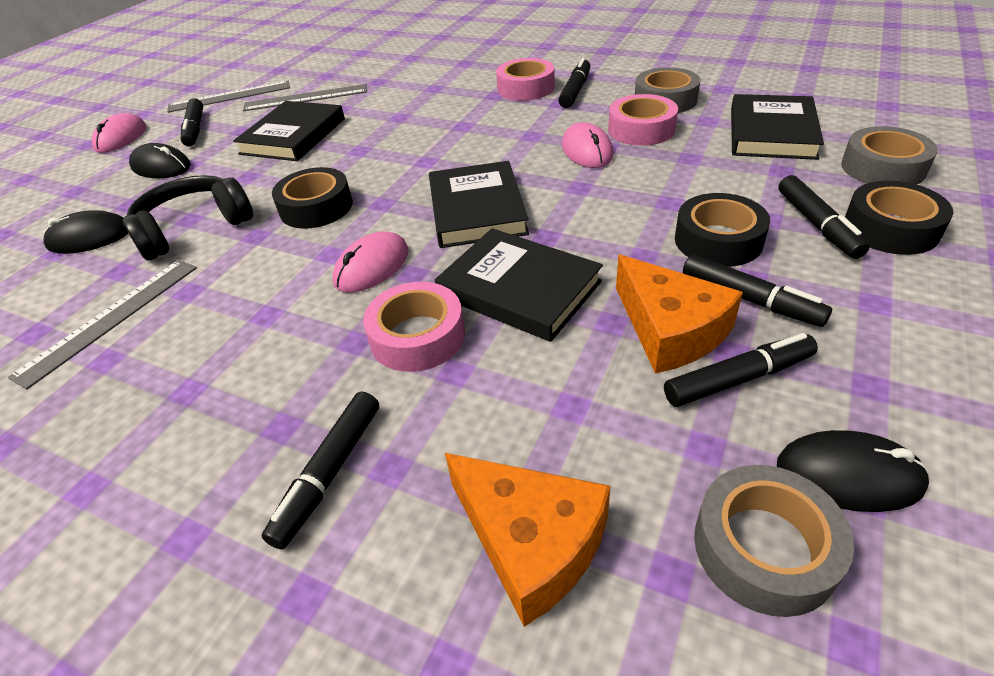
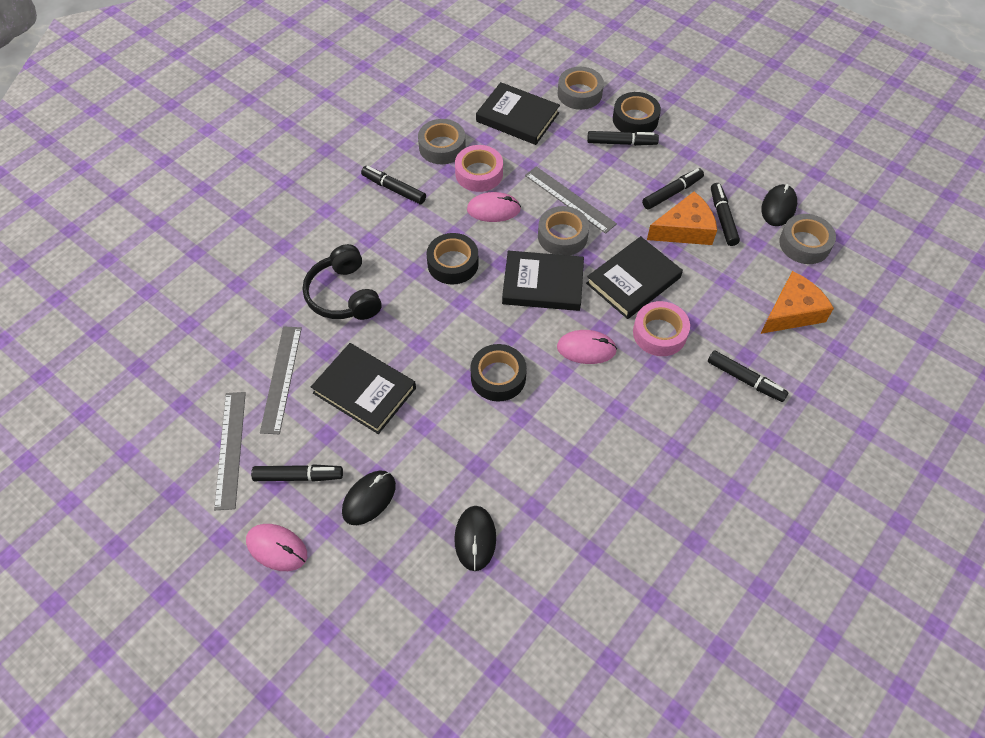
camera: 80 degrees left, 15 degrees up
(110, 319) = (592, 502): grey ruler -> grey ruler (570, 199)
(193, 228) = (493, 460): black headphones -> black headphones (343, 295)
(372, 267) = (586, 348): pink mouse -> pink mouse turned 45 degrees counterclockwise
(526, 88) = (369, 217): pink tape -> none
(573, 208) = (562, 236): none -> grey tape
(718, 240) = (620, 185): black tape -> black tape (453, 263)

